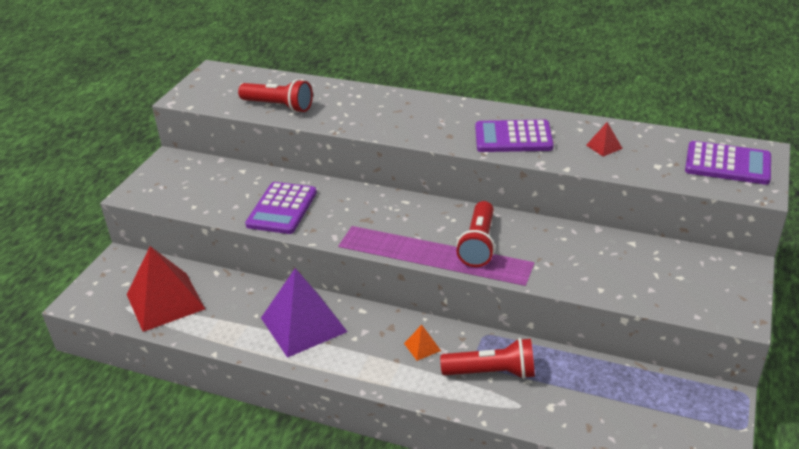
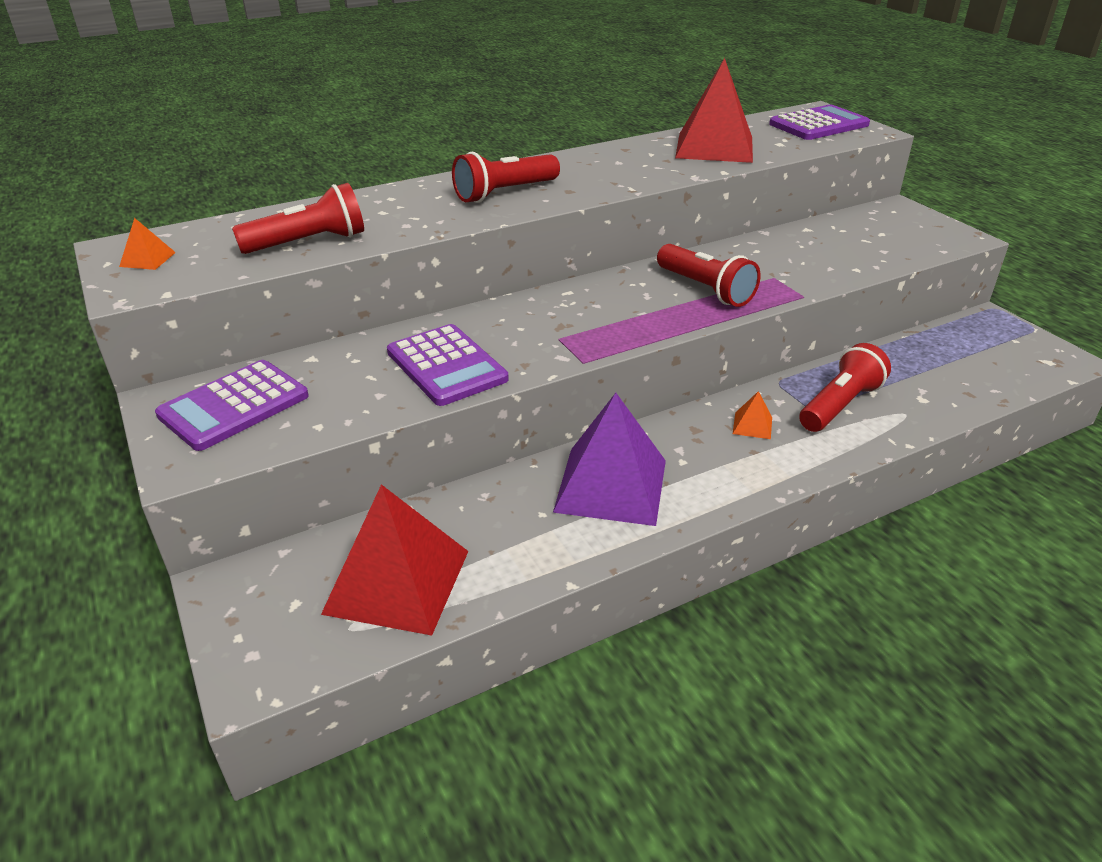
camera: 50 degrees left, 0 degrees up
(212, 83) = (148, 259): none -> orange pyramid
(414, 120) = (505, 193): none -> red flashlight
(513, 137) = (630, 169): purple calculator -> purple calculator (234, 406)
(604, 146) = (714, 147): red pyramid -> red pyramid, size x2.47

